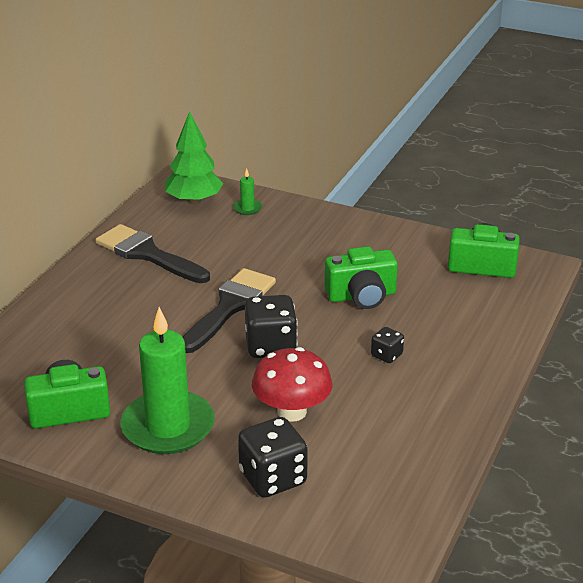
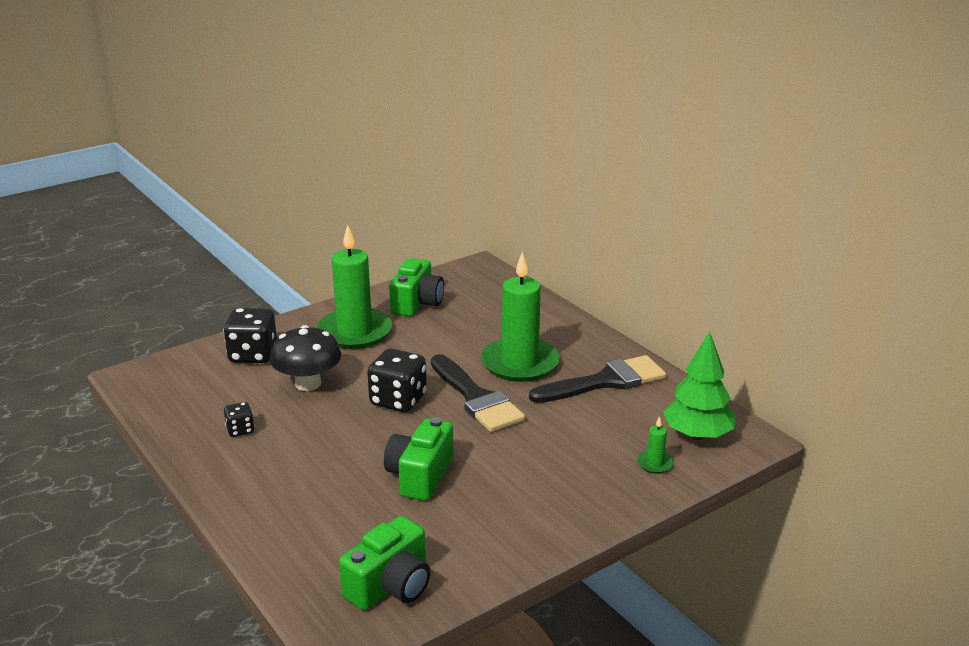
camera: 120 degrees right, 5 degrees down
(150, 304) = (520, 363): none -> green candle
(292, 411) = (308, 384): red mushroom -> black mushroom
(386, 355) = (318, 454): black dice -> black dice (240, 430)

